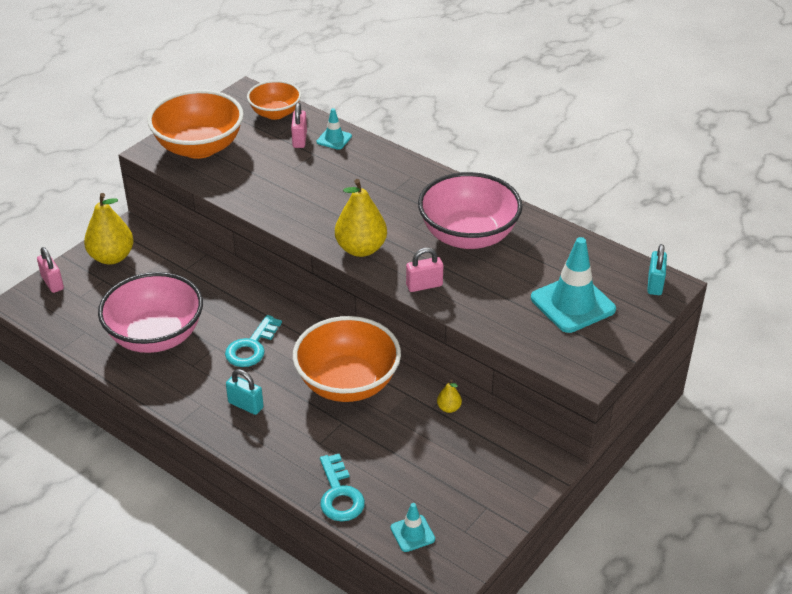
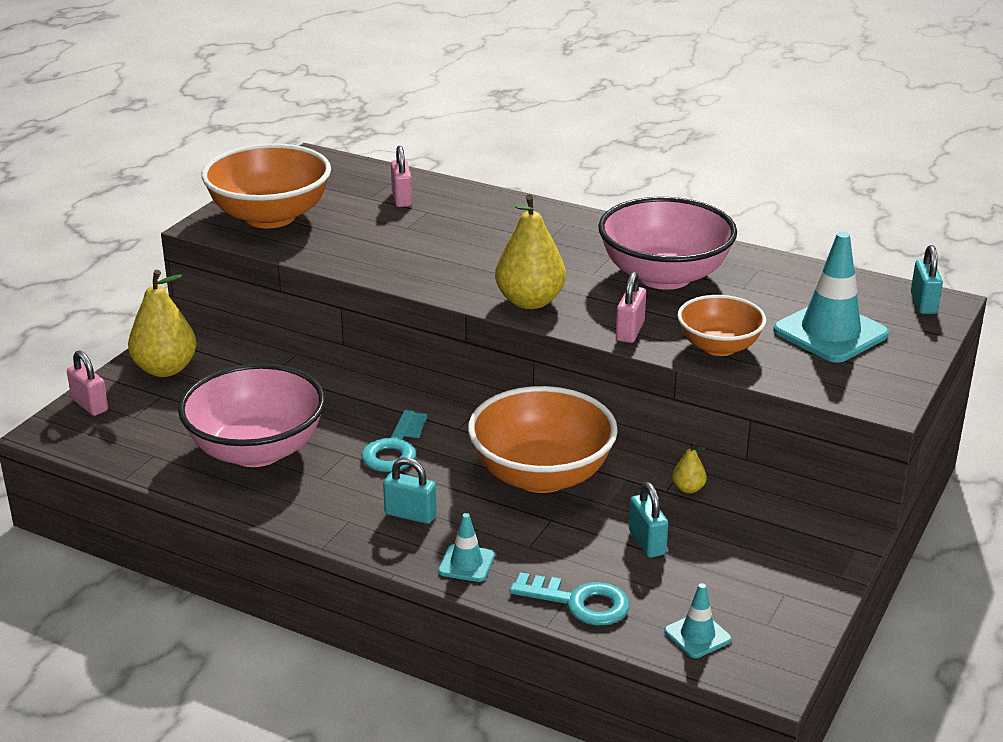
camera: 10 degrees left, 10 degrees down
(275, 113) = (359, 175): orange bowl -> orange bowl (719, 347)
(334, 139) = (447, 195): turquoise traffic cone -> turquoise traffic cone (466, 563)
(339, 494) = (579, 602): turquoise key -> turquoise key turned 45 degrees counterclockwise
(403, 450) = (647, 542): none -> turquoise padlock
(424, 285) = (630, 331): pink padlock -> pink padlock turned 45 degrees counterclockwise

